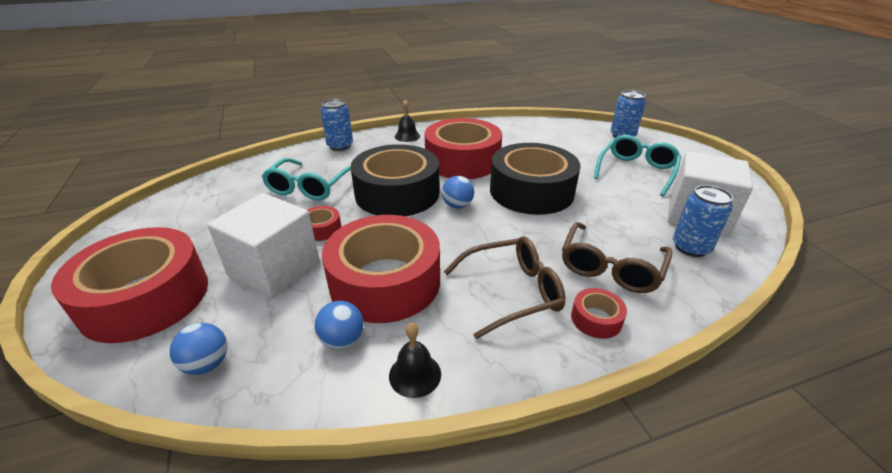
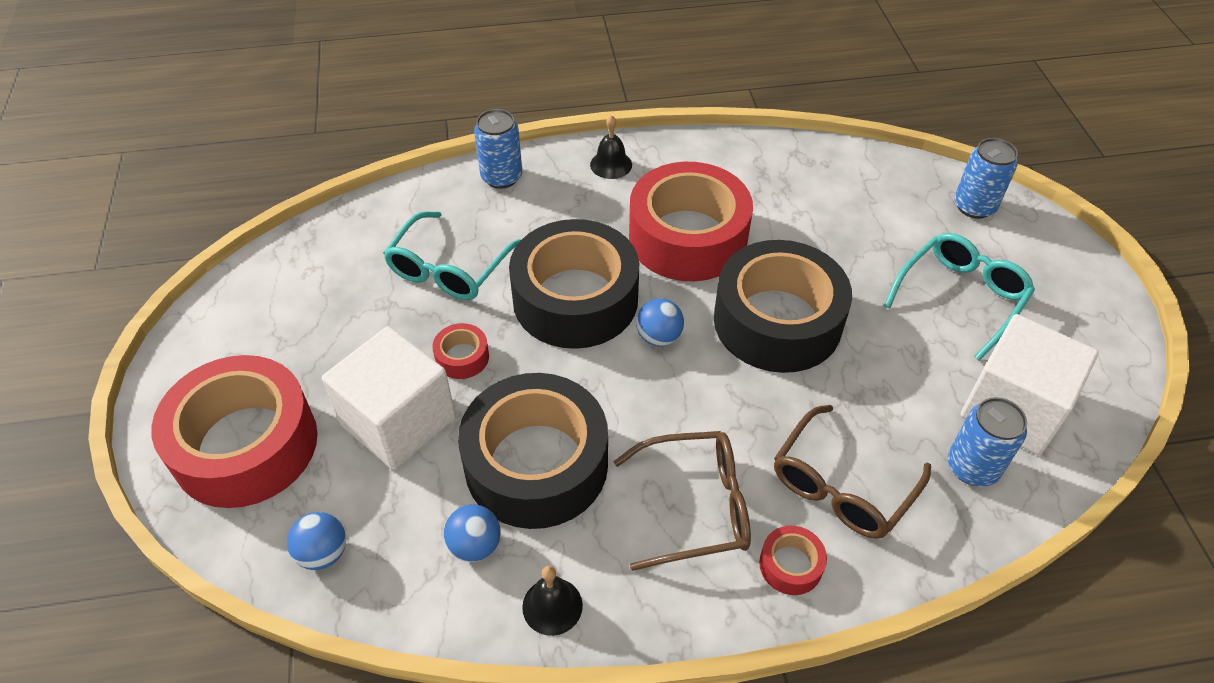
camera: 10 degrees right, 15 degrees up
(385, 281) = (536, 464): red tape -> black tape

